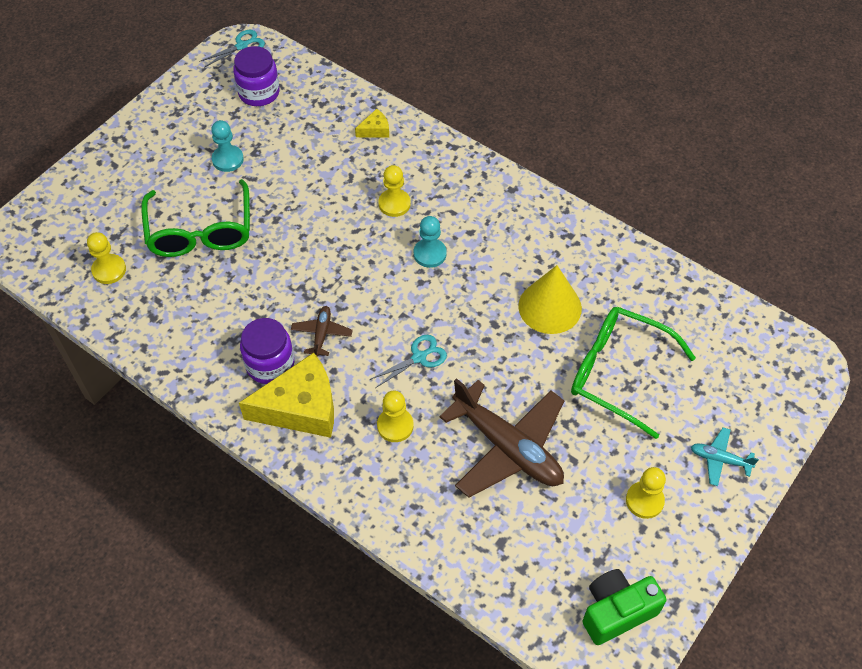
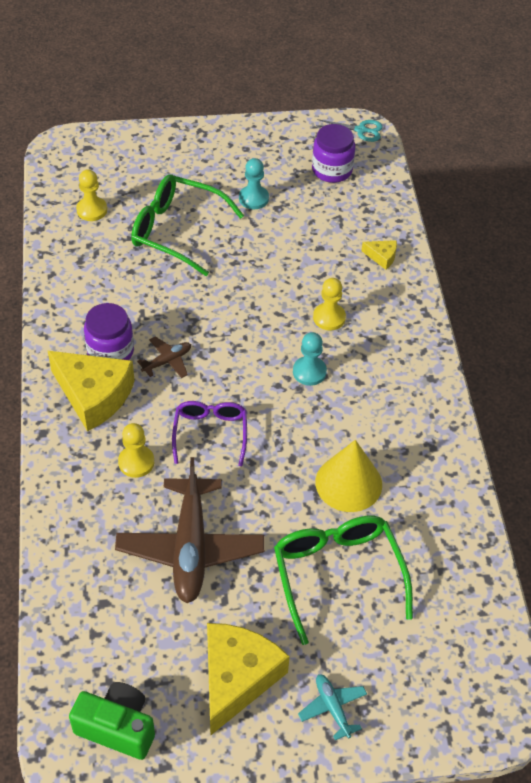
camera: 45 degrees right, 5 degrees down
(200, 231) = (177, 231): green glasses -> green glasses turned 75 degrees clockwise
(419, 357) = (210, 433): turquoise scissors -> purple glasses
(644, 500) = (237, 678): yellow pawn -> yellow cheese

